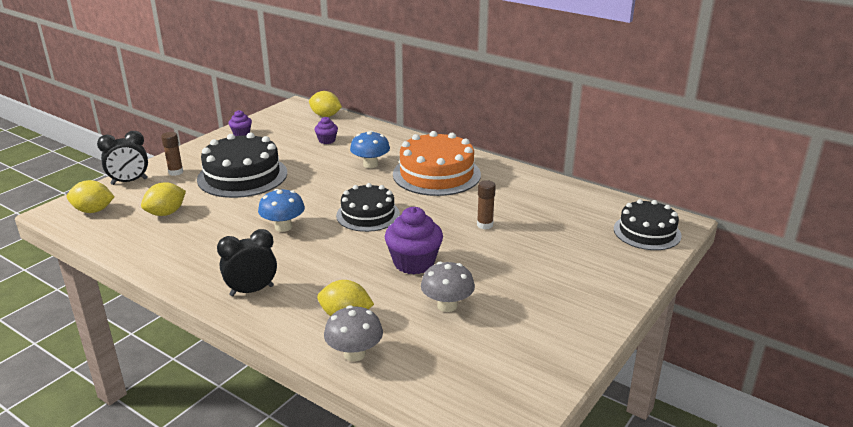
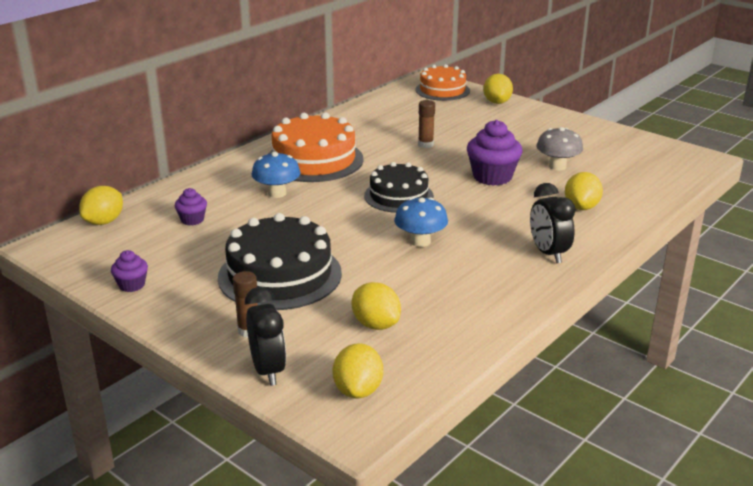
camera: 85 degrees left, 0 degrees up
(354, 354) = (632, 203): grey mushroom -> none
(628, 268) = (497, 102): none -> yellow lemon
(647, 232) = (442, 90): black cake -> orange cake

